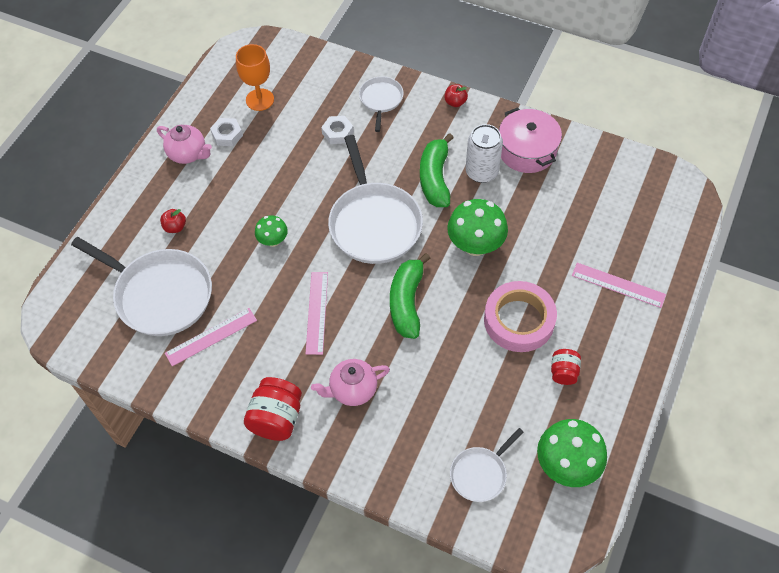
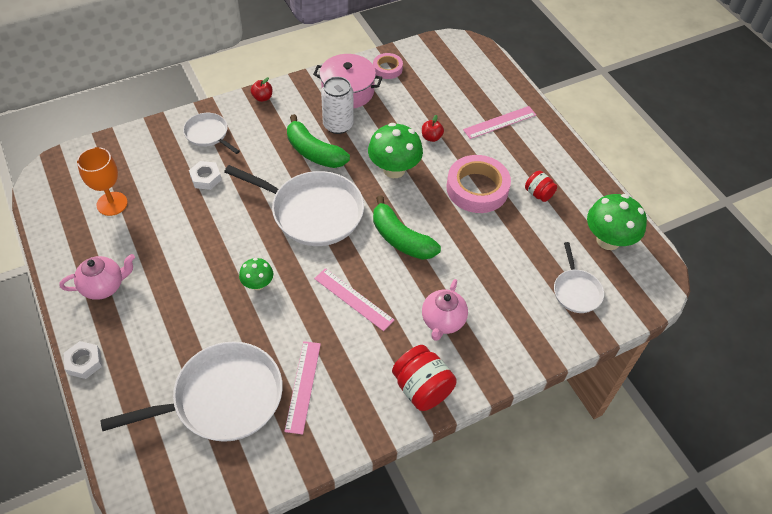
camera: 55 degrees left, 5 degrees down
(175, 227) = (167, 343): red apple -> red apple (431, 137)
(227, 135) = (119, 247): white nut -> white nut (84, 362)
(586, 158) = (387, 68): none -> pink tape

